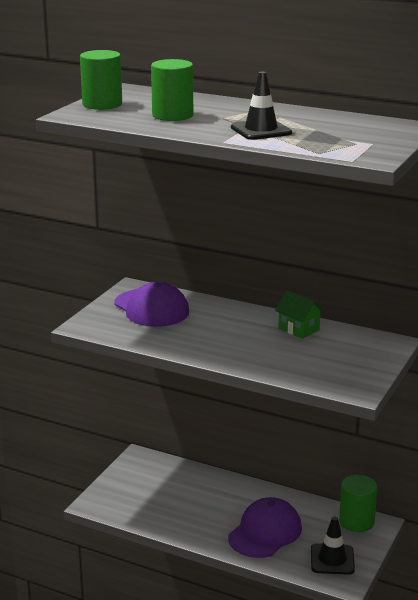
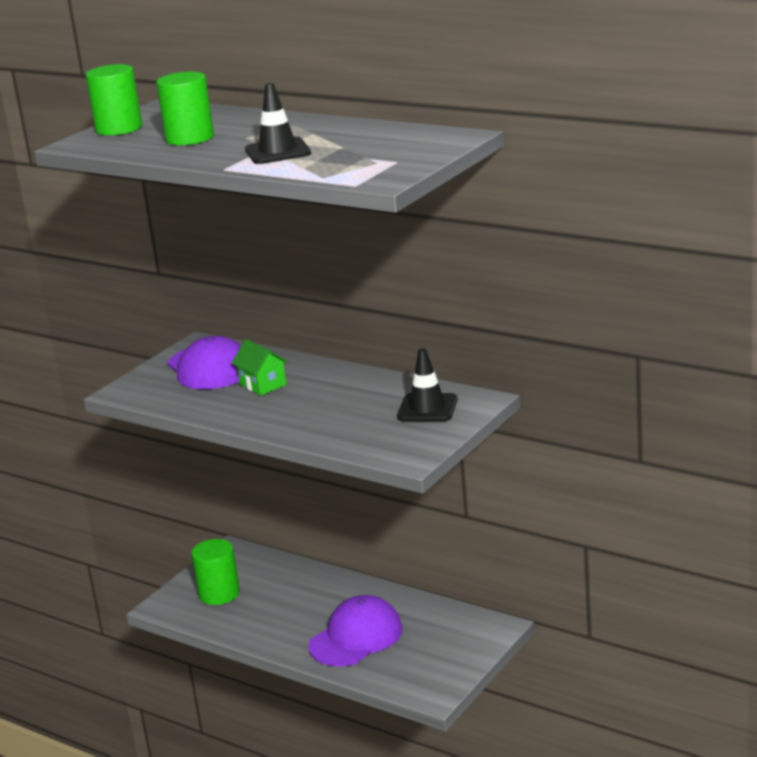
camera: 10 degrees right, 0 degrees up
(298, 329) = (373, 387): green house -> green house (263, 385)
(332, 559) = (427, 668): black traffic cone -> black traffic cone (427, 408)
(356, 521) = (471, 624): green cylinder -> green cylinder (219, 593)

